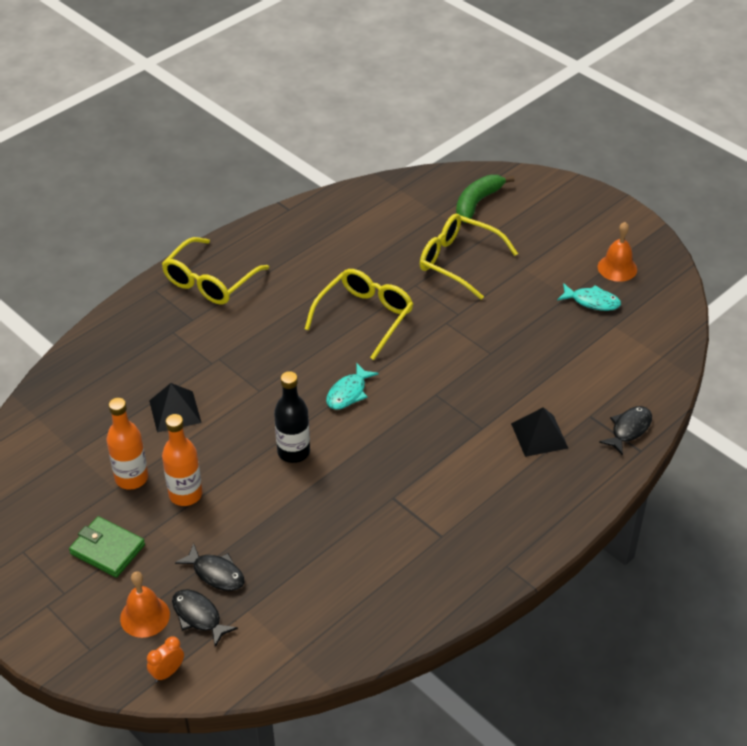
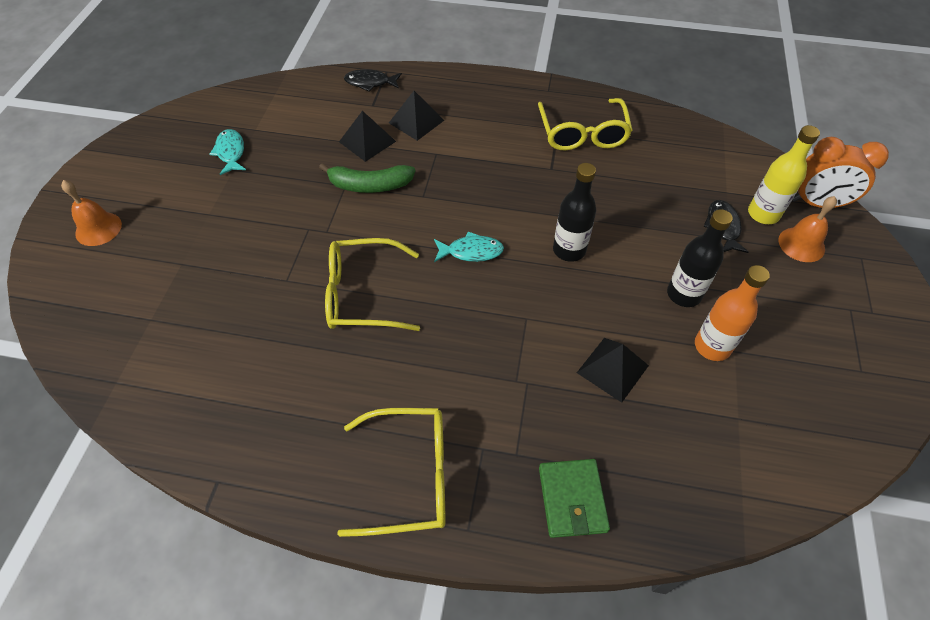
camera: 125 degrees left, 10 degrees up
(107, 549) = (787, 310): green wallet -> green wallet (572, 499)
(167, 672) = (817, 203): orange clock -> orange clock, size x2.00
(185, 494) = (683, 294): orange bottle -> black bottle
(199, 616) = (763, 214): black fish -> yellow bottle
(458, 261) = (227, 264): yellow glasses -> yellow glasses (582, 134)
(477, 203) = (111, 296): green banana -> green banana (370, 185)
(537, 389) = (367, 141): none -> black pyramid
(617, 268) = (171, 154): orange bell -> orange bell (98, 229)

